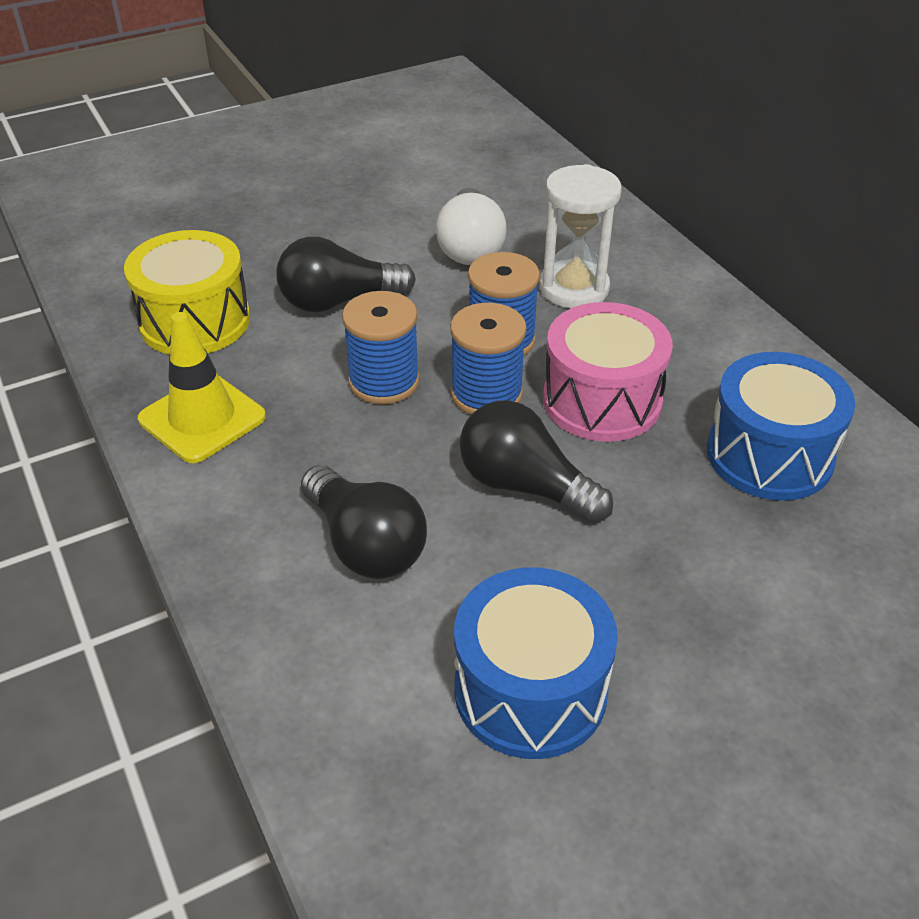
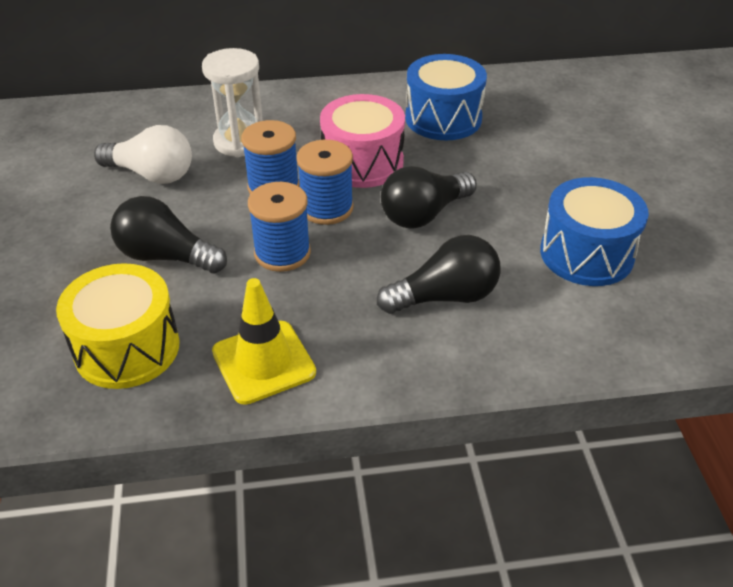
camera: 70 degrees left, 0 degrees up
(339, 301) = (166, 256): black light bulb -> black light bulb turned 105 degrees clockwise

